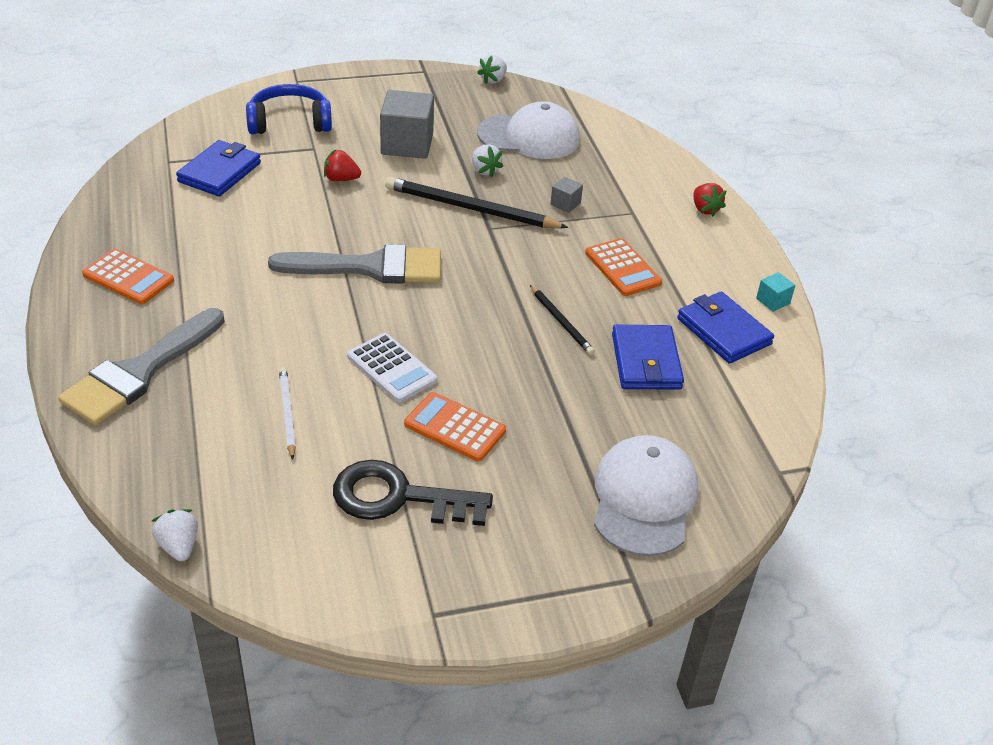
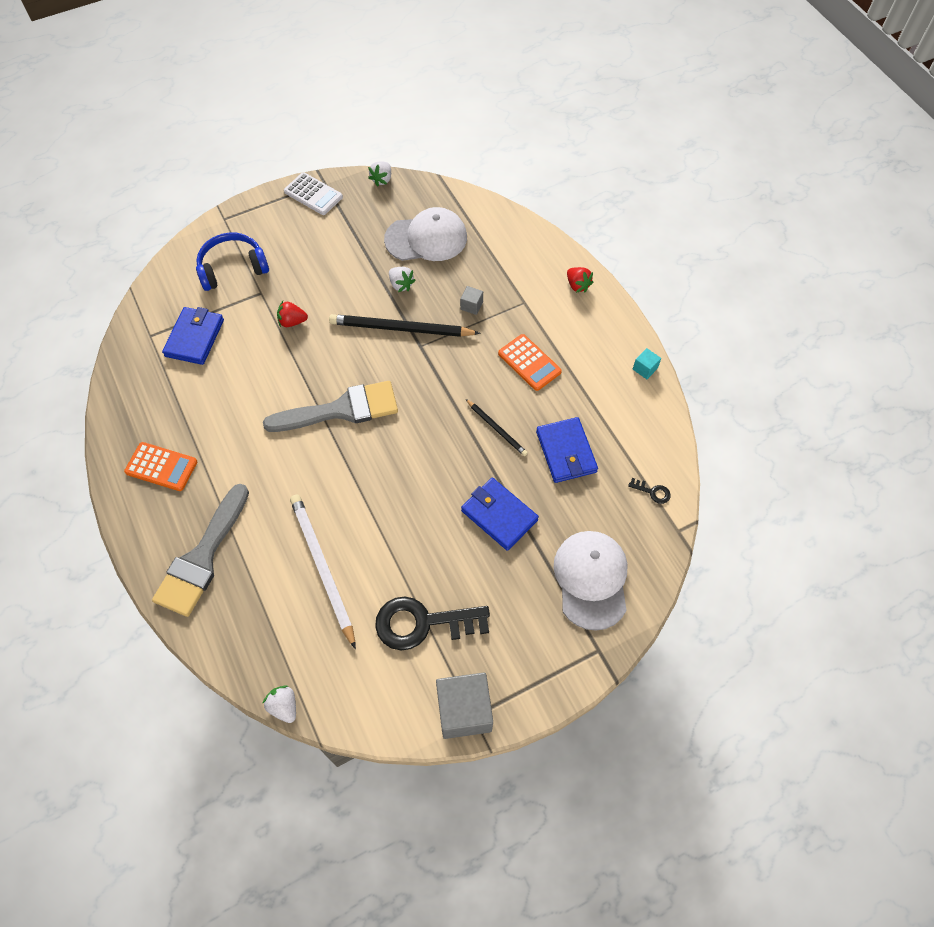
camera: 10 degrees left, 20 degrees up
(287, 414) = (322, 568): white pencil -> white pencil, size x1.85
(391, 368) = (385, 506): white calculator -> white calculator (313, 194)
(407, 144) = (333, 270): grey cube -> grey cube (464, 710)
(455, 427) = (445, 549): orange calculator -> none
(723, 331) = (615, 408): blue wallet -> blue wallet (499, 515)
(753, 424) = (653, 492): none -> black key

